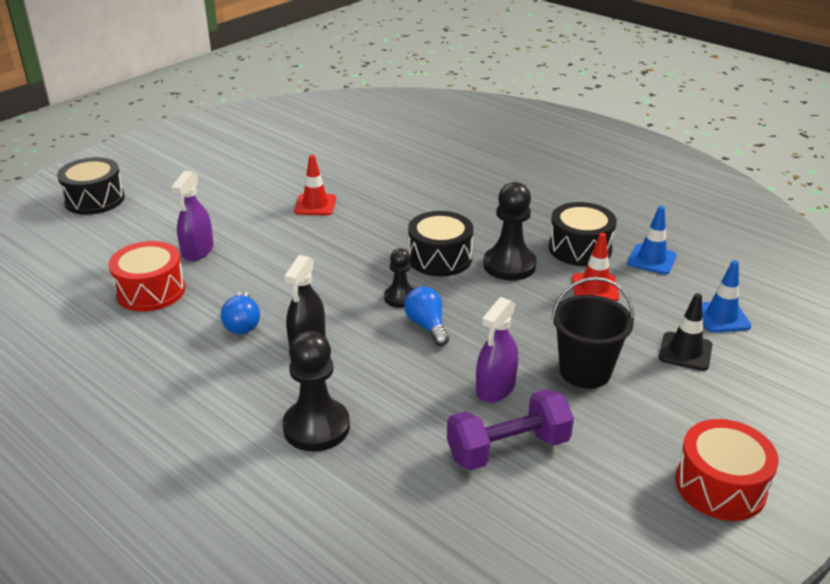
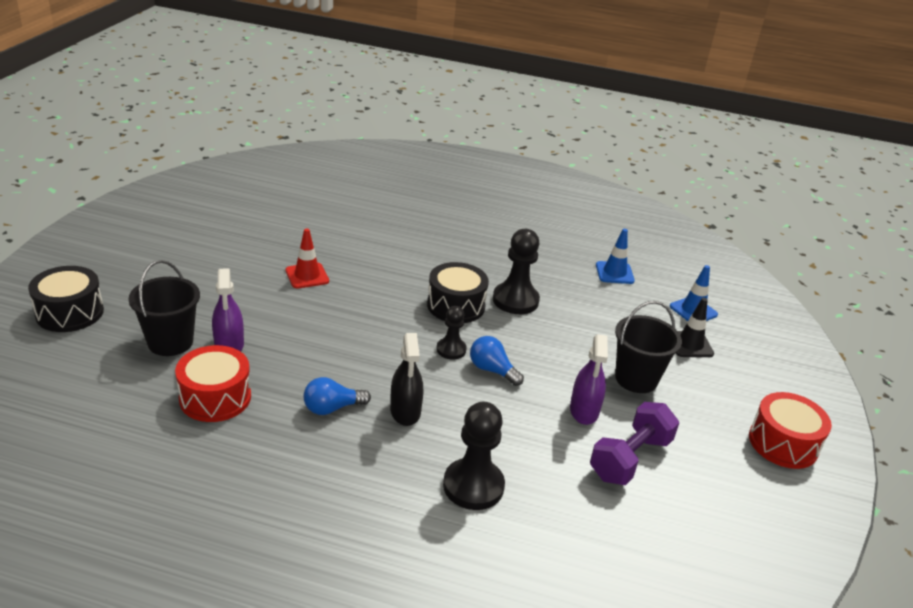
camera: 30 degrees left, 0 degrees up
(152, 238) = (170, 342): none -> black bucket
(242, 323) = (332, 408): blue light bulb -> blue light bulb turned 105 degrees clockwise
(580, 248) = (557, 274): black drum -> none
(595, 288) = (592, 306): red traffic cone -> none

